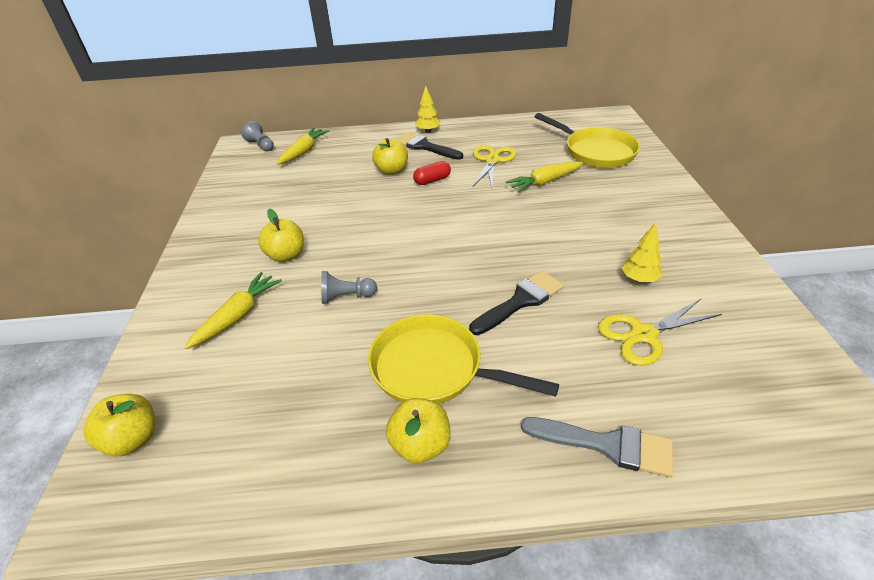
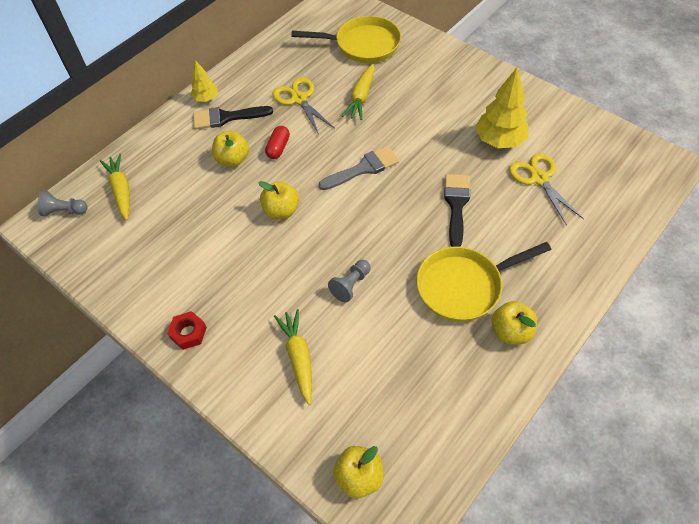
camera: 45 degrees left, 15 degrees up
(209, 249) = (188, 333): none -> red nut
(286, 255) = (261, 290): yellow apple -> yellow apple (281, 211)
(607, 445) = (586, 256): grey brush -> grey brush (363, 168)
(639, 279) = (499, 141): yellow tree -> yellow tree, size x1.78
(643, 335) = (538, 178): yellow scissors -> yellow scissors turned 135 degrees clockwise

